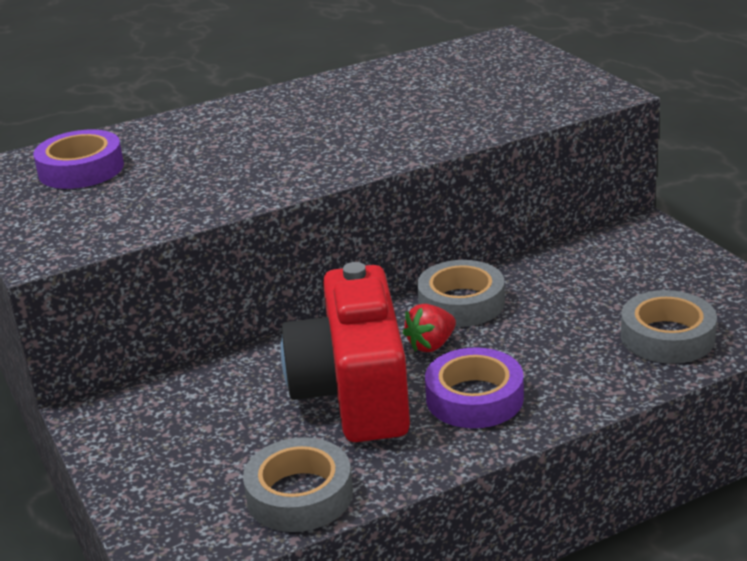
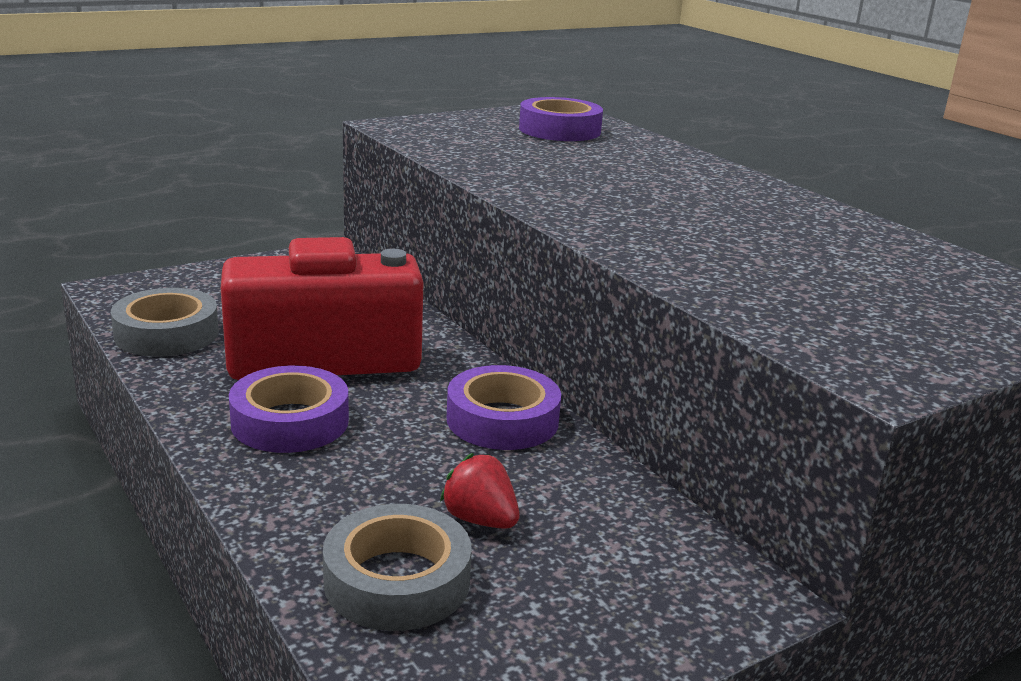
camera: 80 degrees right, 5 degrees down
(431, 345) = (407, 399): red strawberry -> red strawberry (480, 520)
(461, 303) = (502, 420): grey tape -> purple tape

